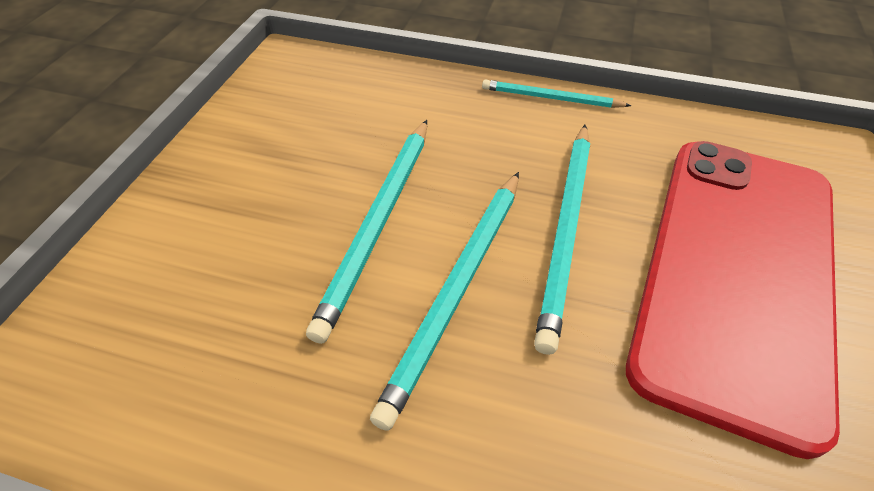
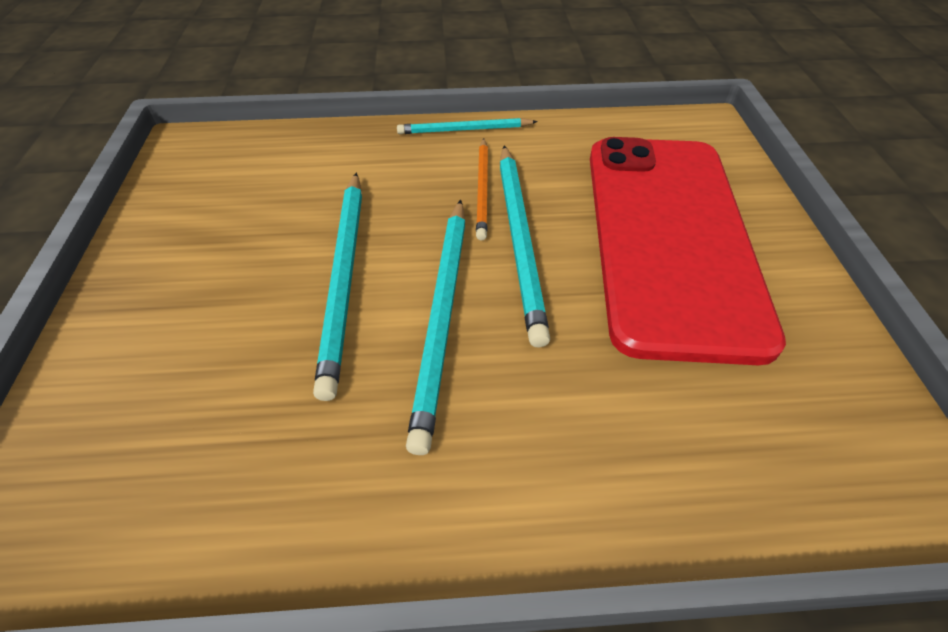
camera: 20 degrees left, 0 degrees up
(546, 166) = (482, 190): none -> orange pencil

